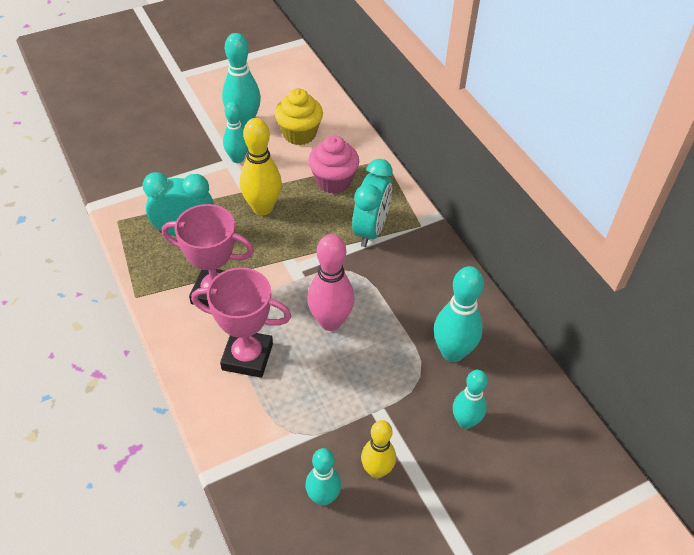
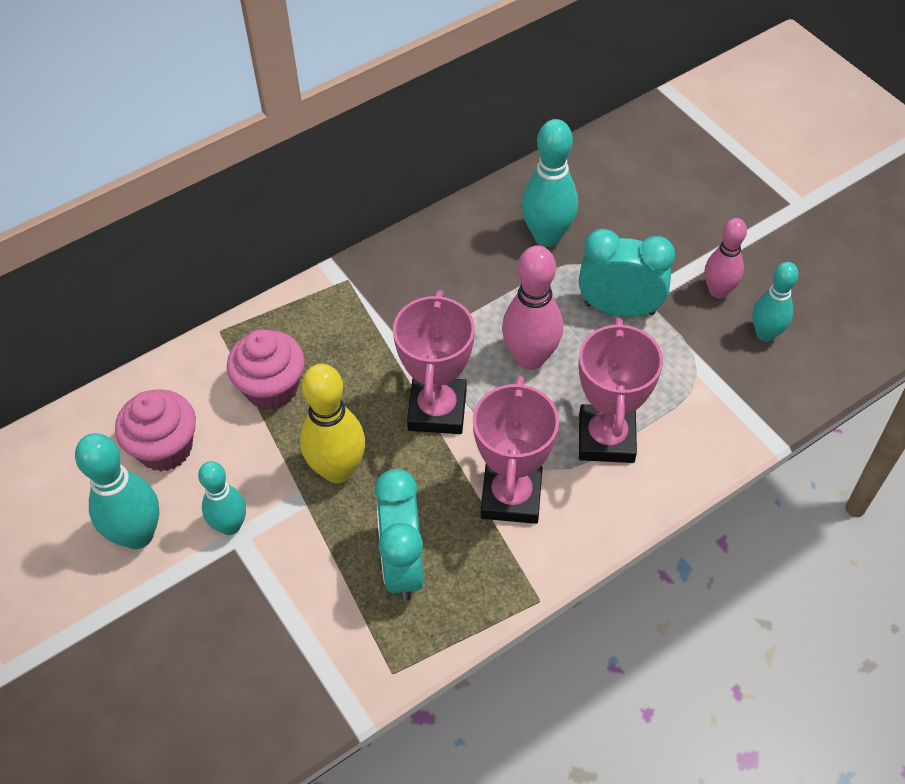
camera: 95 degrees left, 5 degrees up
(296, 262) = (437, 410): none -> pink trophy
(299, 134) = (165, 448): yellow cupcake -> pink cupcake
(370, 230) = (365, 333): turquoise clock -> turquoise clock (619, 309)
(377, 470) = (718, 291): yellow bowling pin -> pink bowling pin
(465, 421) = (635, 221): turquoise bowling pin -> none

